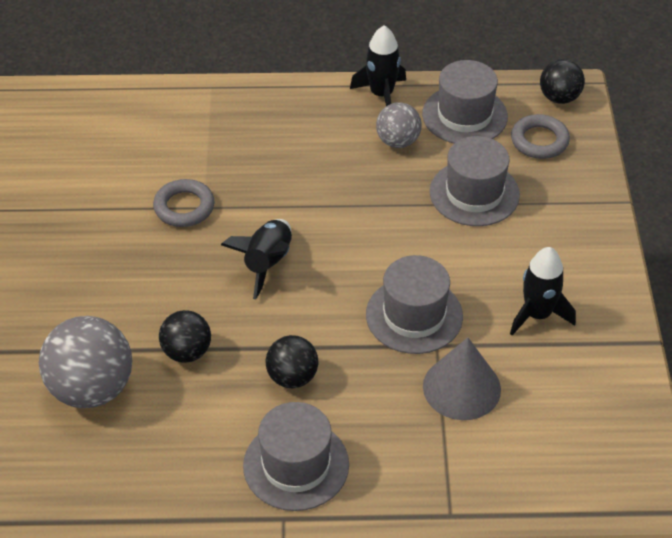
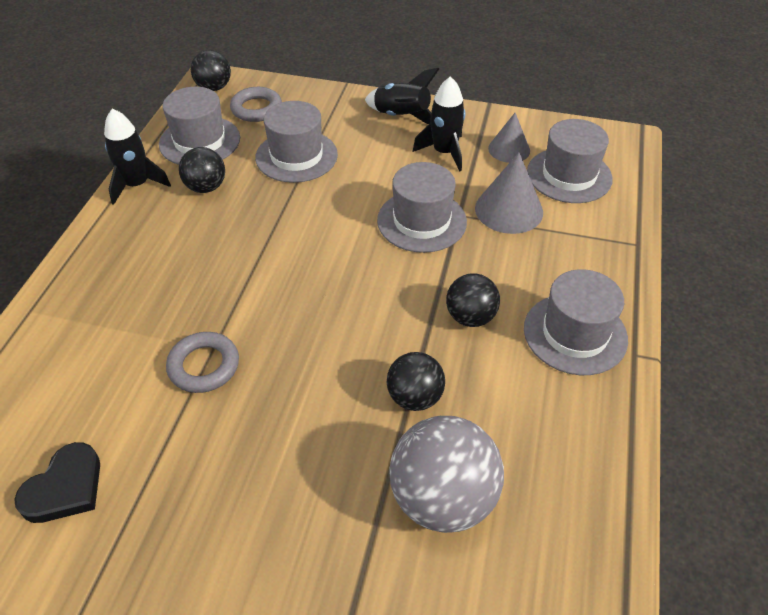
camera: 75 degrees left, 0 degrees up
(59, 168) = (65, 488): none -> black heart
(267, 263) = (318, 309): black rocket -> black rocket (401, 117)
(398, 141) = (206, 187): grey ball -> black ball
(548, 438) = (569, 175): none -> grey hat
(571, 374) = (509, 149): none -> grey cone

